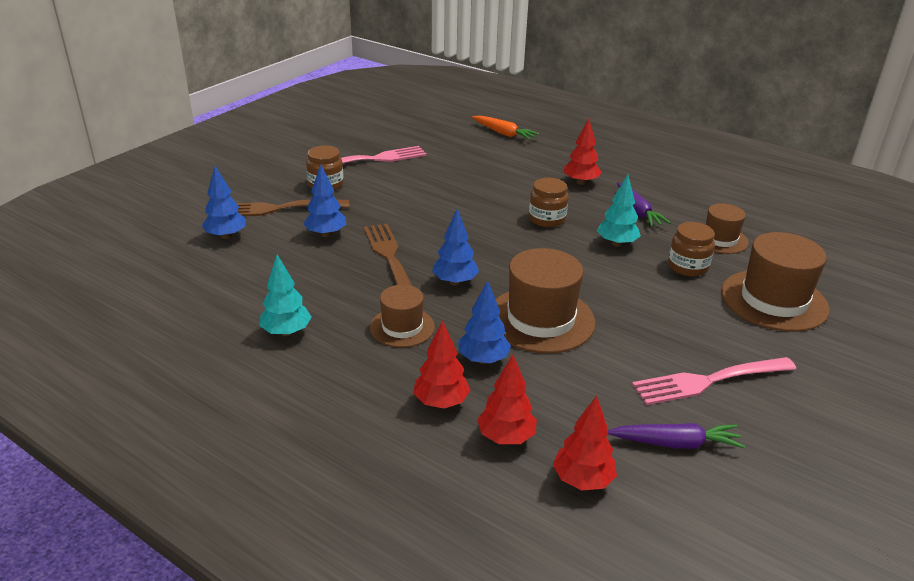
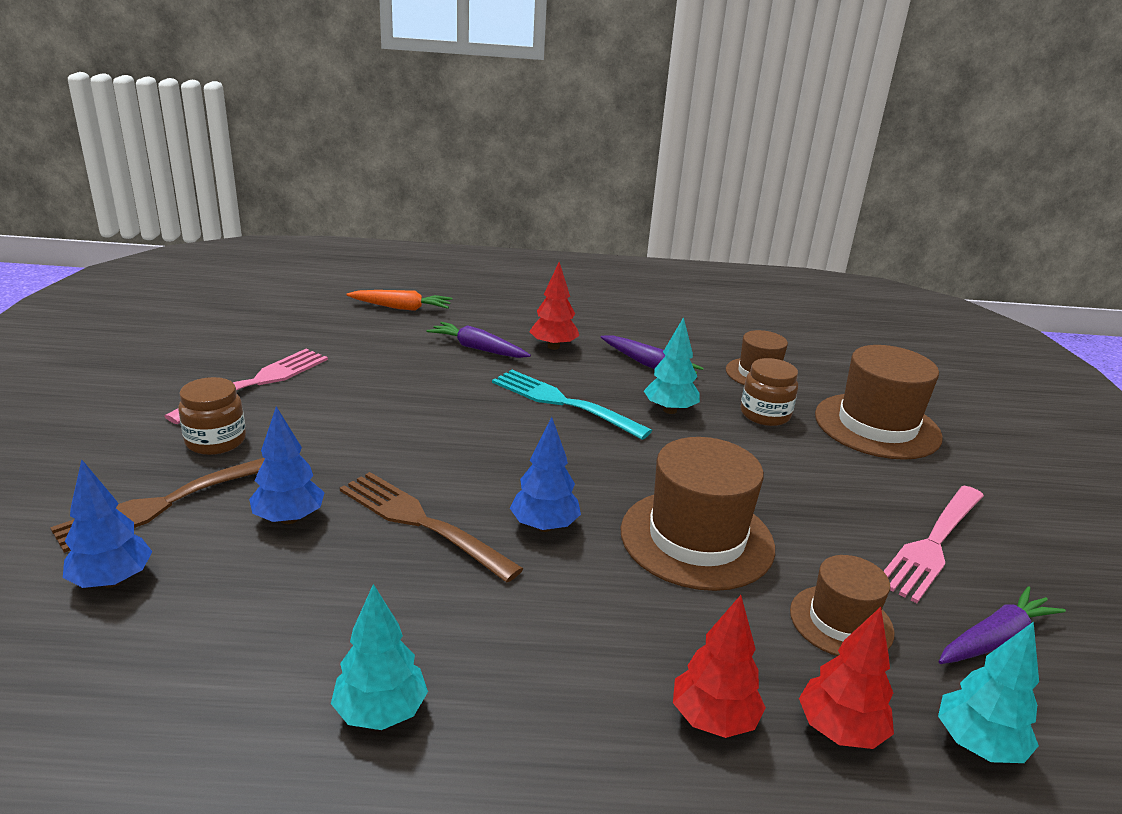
camera: 35 degrees left, 5 degrees down
(402, 327) = (545, 624): brown hat -> brown hat (841, 622)
(483, 359) = (693, 626): blue tree -> none
(526, 171) = (478, 349): none -> purple carrot
(547, 219) = (564, 403): brown jar -> turquoise fork
(582, 480) = (977, 745): red tree -> turquoise tree

